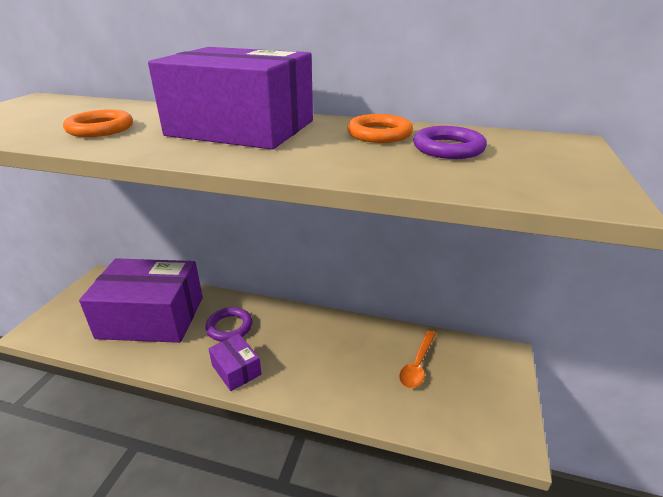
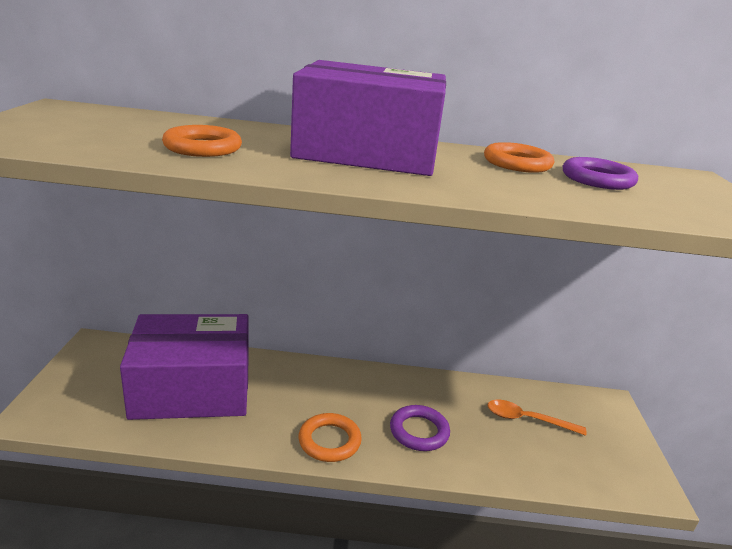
camera: 15 degrees left, 5 degrees down
(229, 327) = (298, 394): purple ring -> purple ring (419, 431)
(236, 369) = (329, 441): purple box -> orange ring
(417, 365) = (527, 420): orange spoon -> orange spoon turned 90 degrees clockwise

